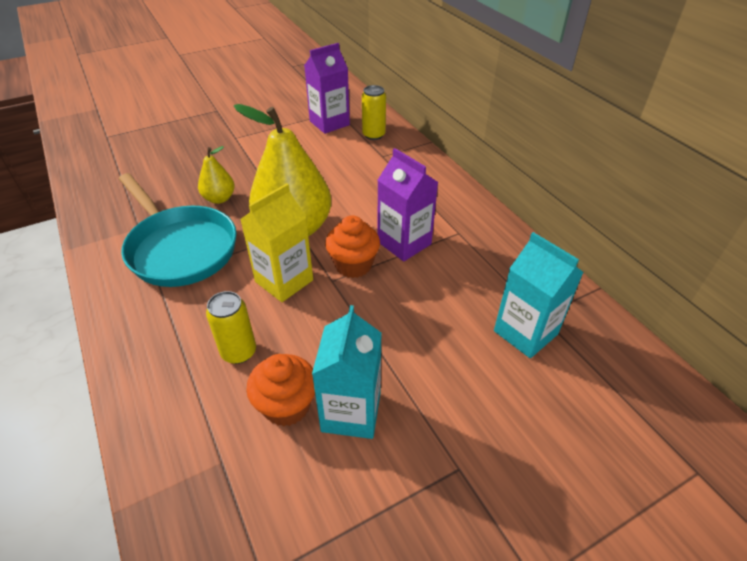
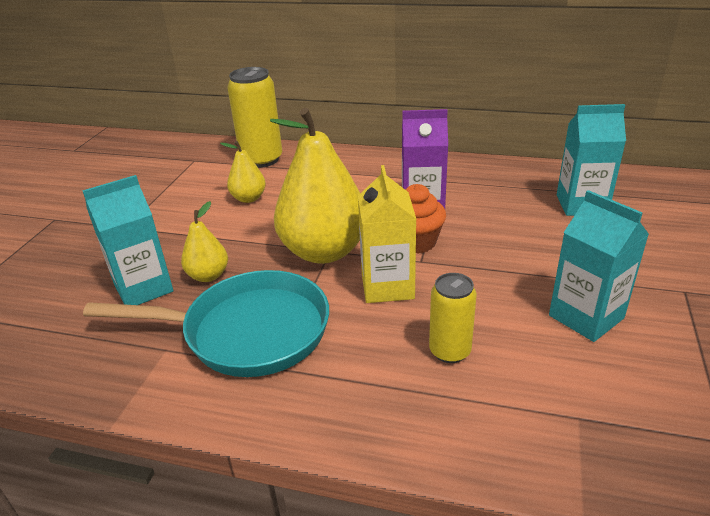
camera: 45 degrees left, 10 degrees down
(184, 183) = (143, 288): none -> turquoise carton
(286, 405) = (546, 349): orange cupcake -> none
(319, 160) = (248, 198): none -> yellow pear
(329, 123) = (204, 171): purple carton -> none
(373, 135) = (261, 159): yellow can -> yellow can, size x1.64

